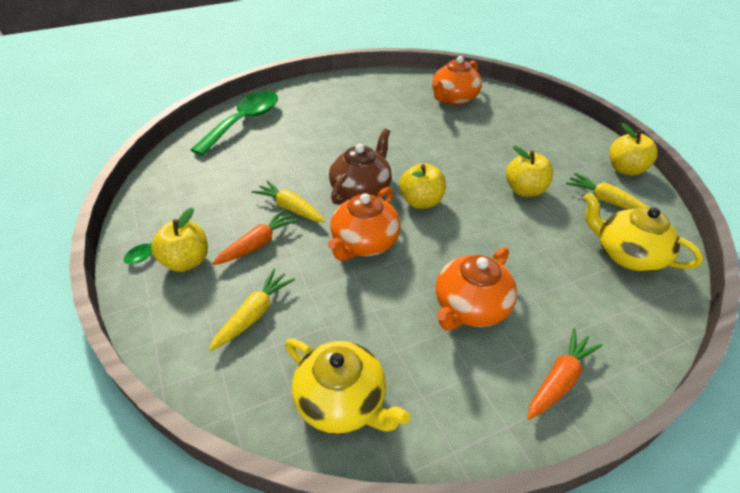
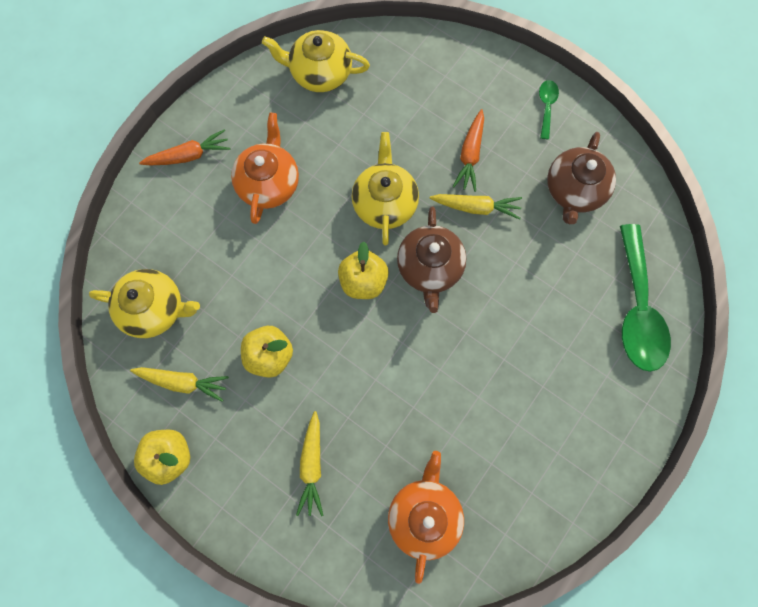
camera: 150 degrees right, 30 degrees up
(187, 261) = (509, 110): yellow apple -> none
(206, 187) = (574, 190): none -> brown teapot
(254, 314) = (420, 97): yellow carrot -> yellow carrot (312, 465)
(364, 243) = (385, 202): orange teapot -> yellow teapot
(559, 379) = (188, 155): orange carrot -> orange carrot turned 120 degrees counterclockwise

